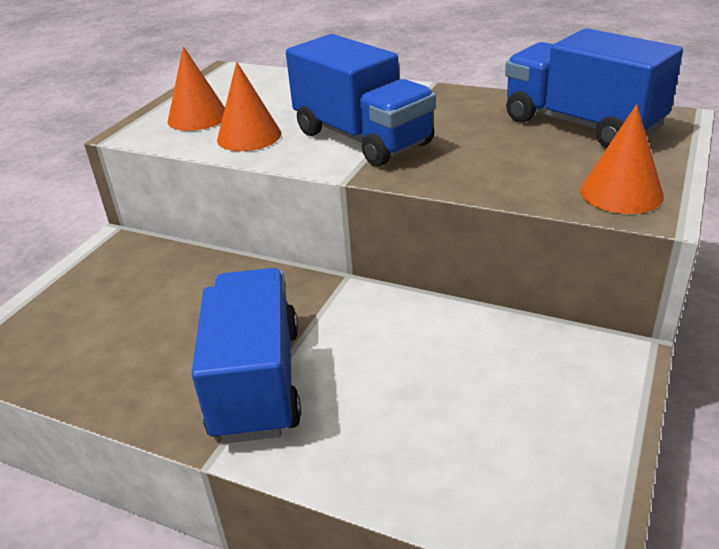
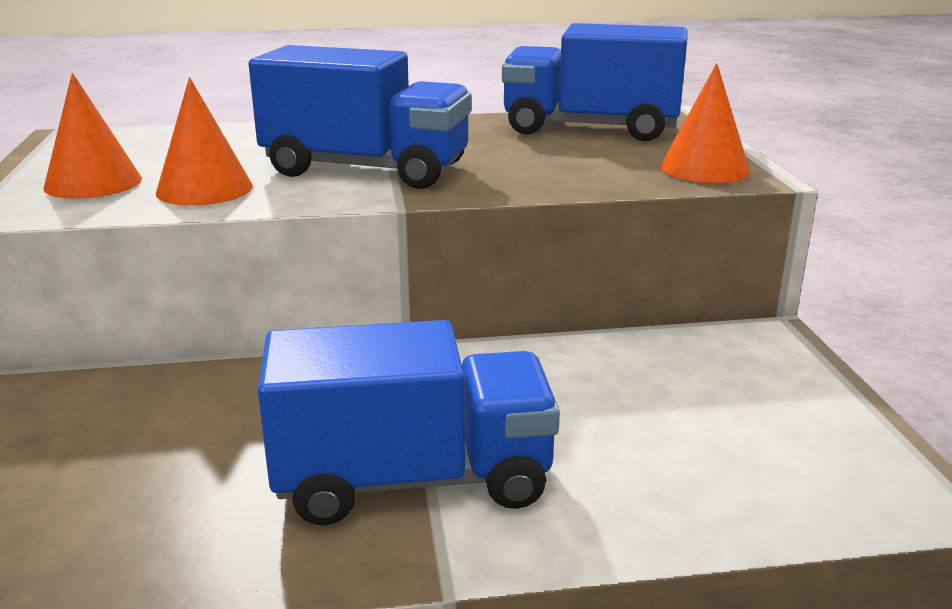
camera: 35 degrees left, 10 degrees down
(256, 381) = (413, 480): blue truck -> blue truck turned 120 degrees clockwise

